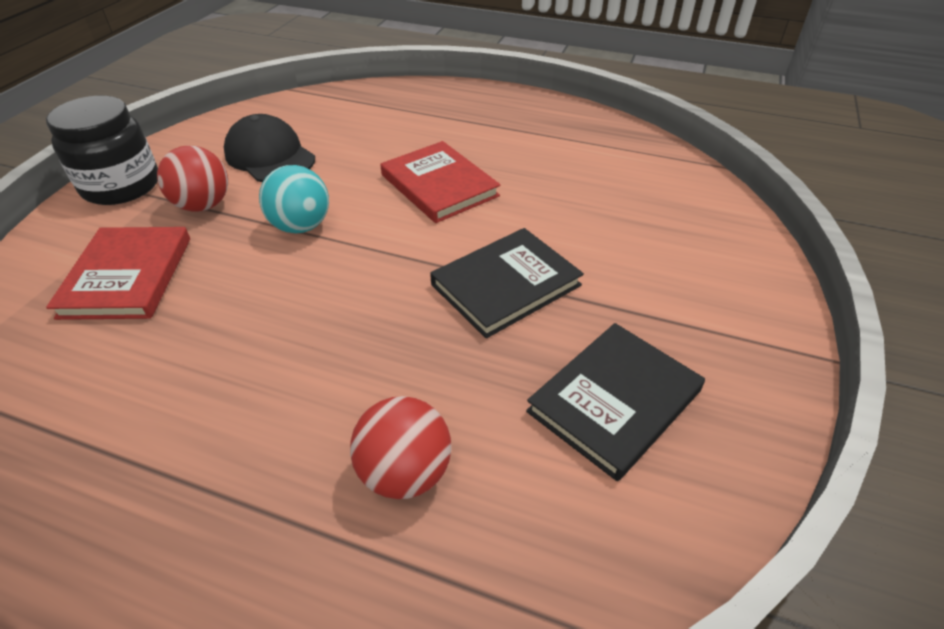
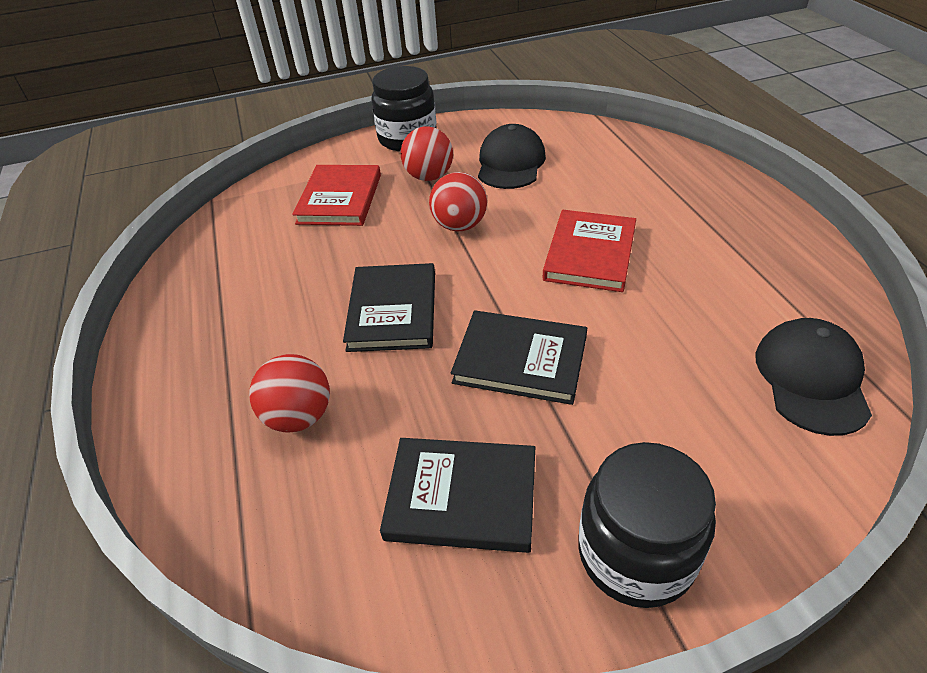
camera: 55 degrees right, 0 degrees up
(127, 276) = (340, 199): red book -> red book turned 45 degrees counterclockwise
(301, 226) = (459, 225): turquoise ball -> red ball
(349, 327) = (393, 311): none -> black book
(664, 177) = (811, 378): none -> black cap
(740, 335) = (635, 553): none -> black jar

